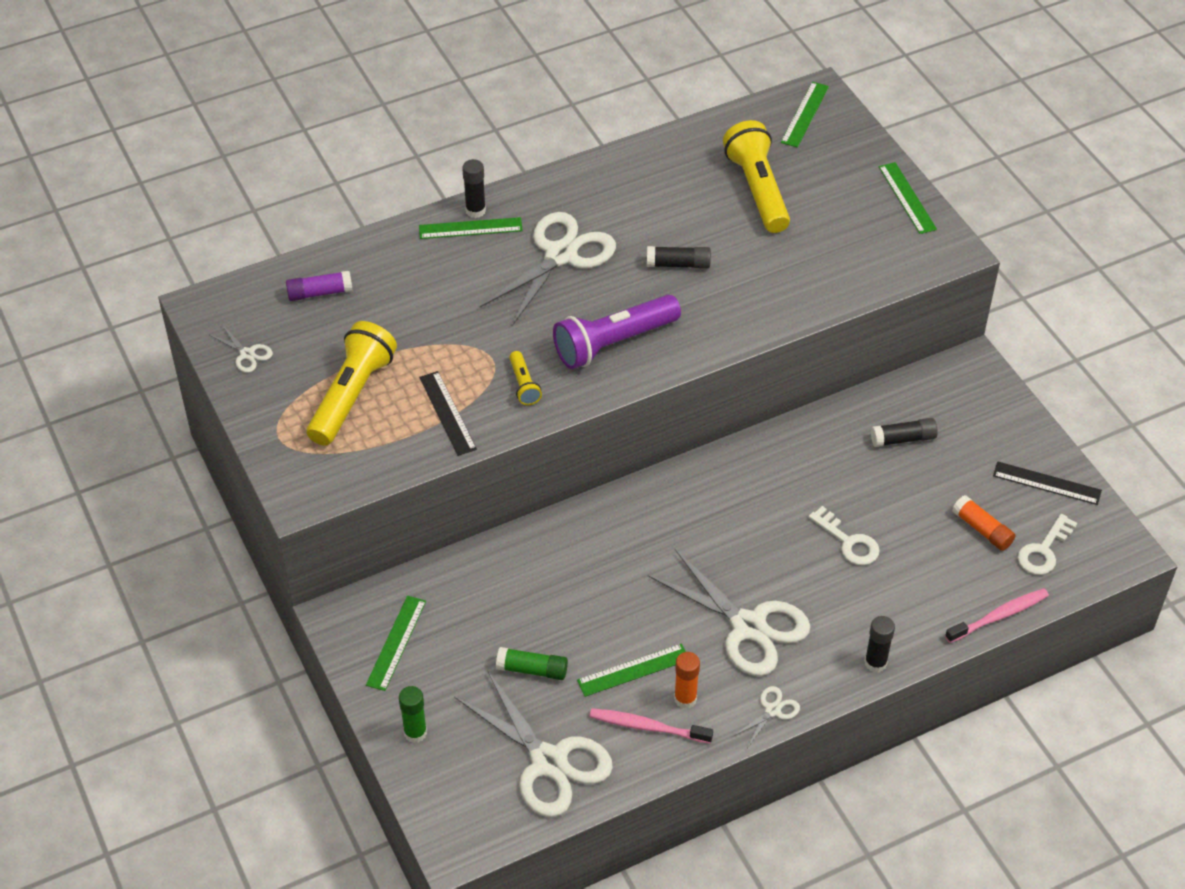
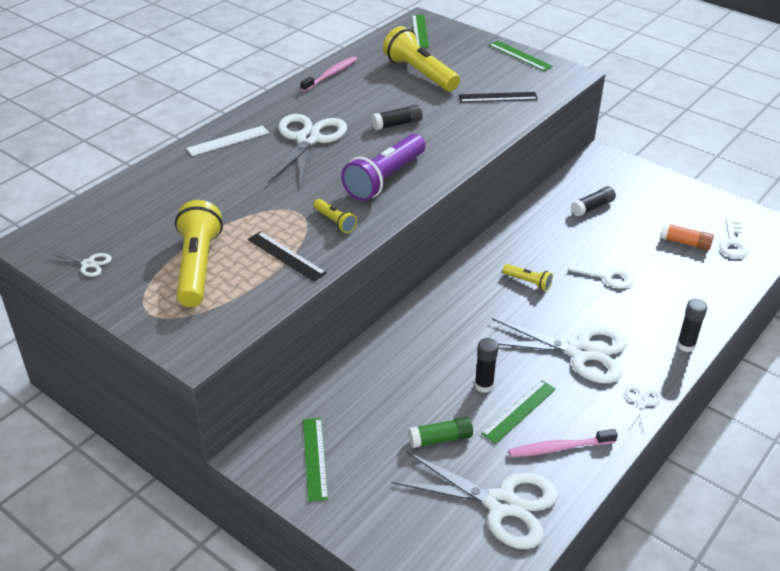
camera: 25 degrees left, 10 degrees down
(319, 293) = (129, 208): purple glue stick -> none
(415, 733) = (375, 524): green glue stick -> none
(470, 228) = (228, 141): green ruler -> white ruler
(475, 211) = (225, 130): black glue stick -> black glue stick (484, 385)
(685, 699) = (572, 417): orange glue stick -> none
(750, 517) = (528, 282): none -> yellow flashlight
(999, 616) = (739, 289): pink toothbrush -> pink toothbrush (331, 75)
(1047, 483) = (701, 205): black ruler -> black ruler (498, 97)

